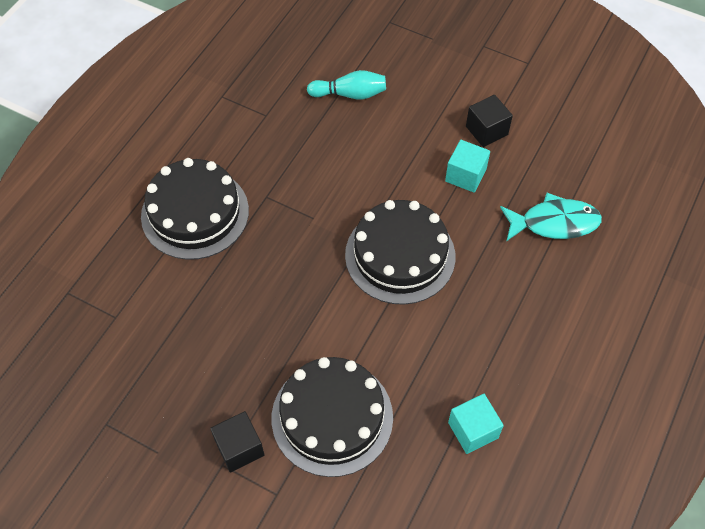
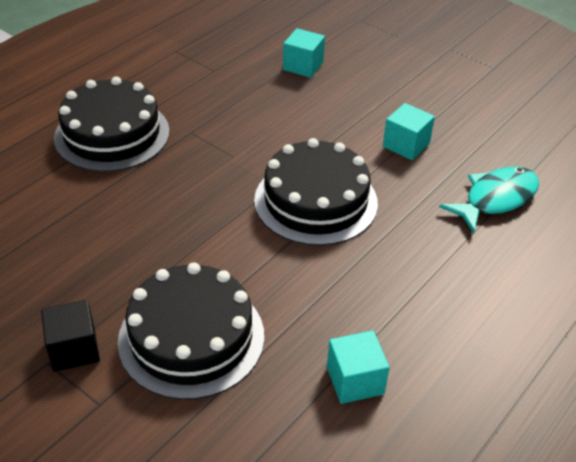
camera: 10 degrees right, 15 degrees down
(350, 94) = (303, 66): turquoise bowling pin -> turquoise cube
(486, 130) = (437, 112): black cube -> none
(554, 223) = (496, 199): turquoise fish -> turquoise fish turned 45 degrees counterclockwise

